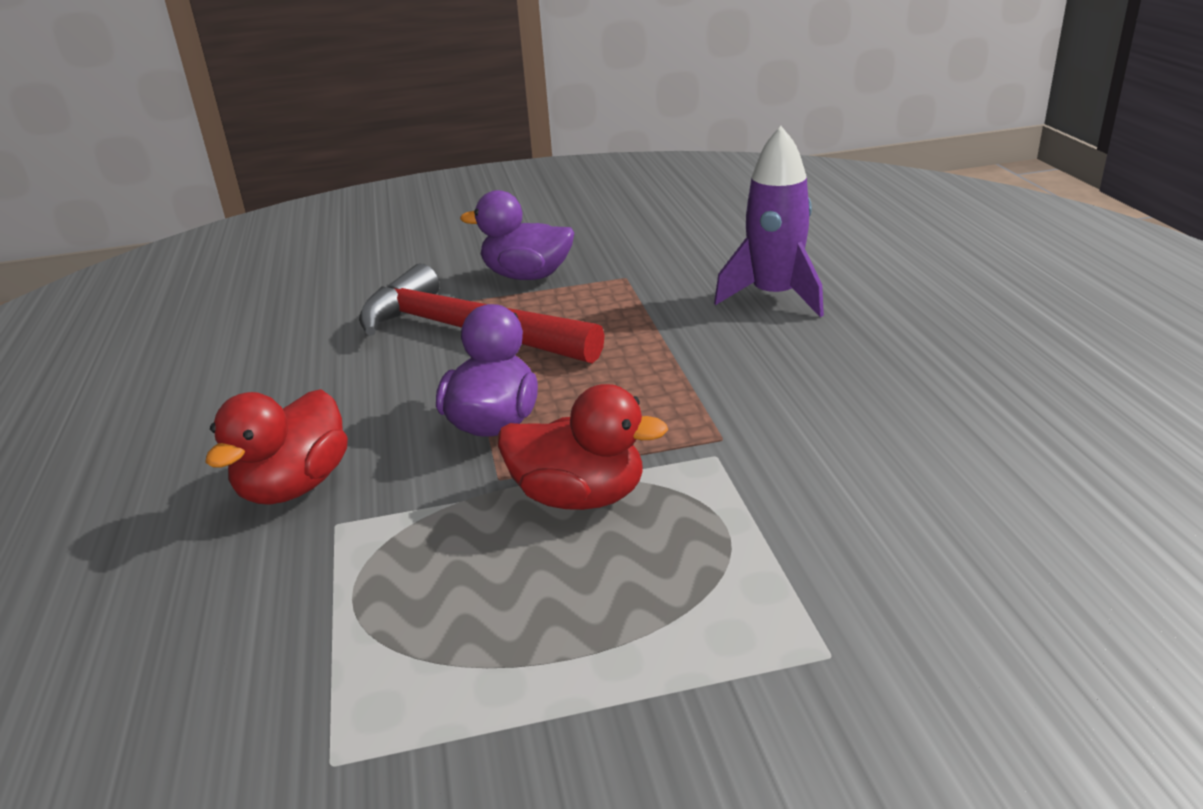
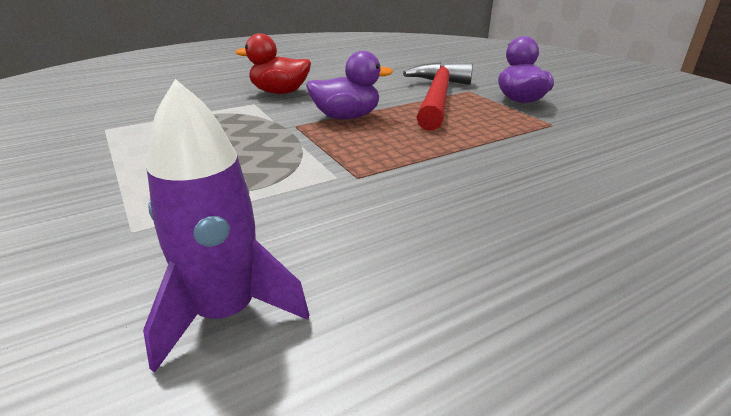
camera: 70 degrees right, 0 degrees up
(579, 497) = (282, 145): red duck -> none
(774, 296) = (586, 177): purple rocket -> purple rocket (226, 313)

